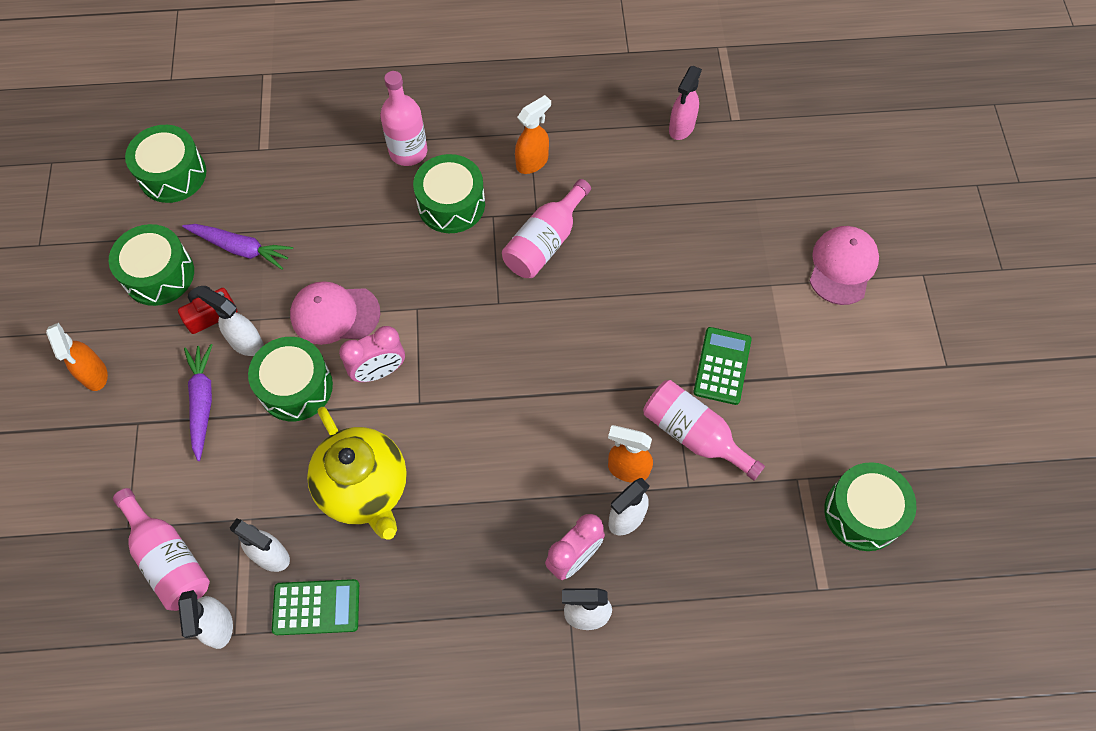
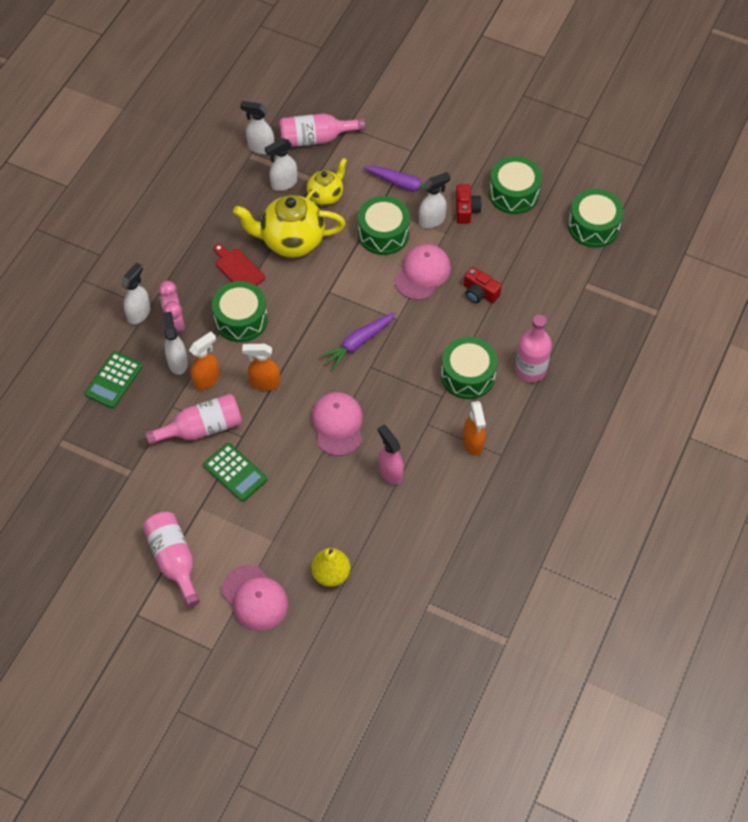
camera: 120 degrees right, 5 degrees down
(94, 375) = (459, 141): orange spray bottle -> orange spray bottle (264, 383)
(241, 249) = (507, 242): purple carrot -> purple carrot (358, 343)
(267, 489) = (326, 196): none -> yellow teapot
(316, 607) = (239, 192): green calculator -> green calculator (113, 380)
(331, 243) = (479, 293): none -> red camera
(379, 371) = (365, 280): pink clock -> none
(444, 531) = (238, 269): none -> red cutting board
(545, 242) = (399, 417): pink bottle -> pink bottle (174, 560)
(594, 296) = (337, 425): none -> pink cap
(681, 128) = (443, 561): pink spray bottle -> pink spray bottle (390, 472)
(766, 213) = (331, 574): none -> yellow pear
(863, 513) = (85, 493): green drum -> green drum (241, 319)

